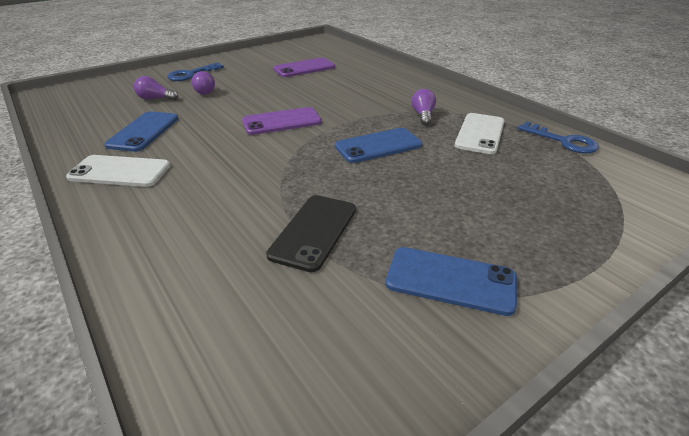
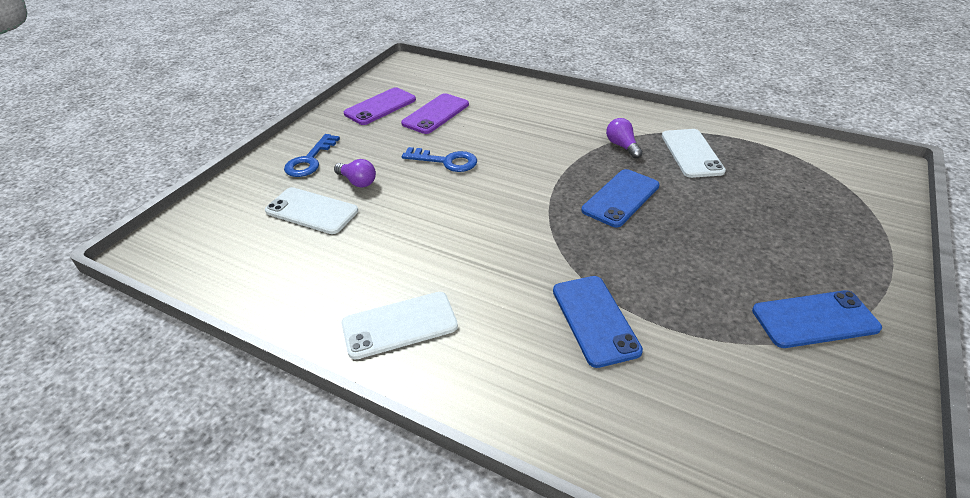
camera: 25 degrees left, 5 degrees up
(144, 131) = (358, 262): blue phone -> blue phone (595, 320)
(155, 99) = (311, 211): purple light bulb -> white phone
(282, 122) = (496, 198): purple phone -> purple phone (380, 107)
(314, 231) = (668, 317): black phone -> none
(563, 141) = (763, 141): blue key -> blue key (446, 161)

